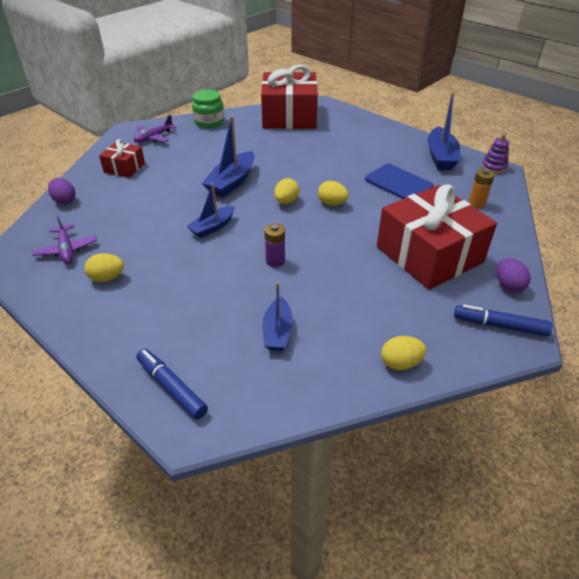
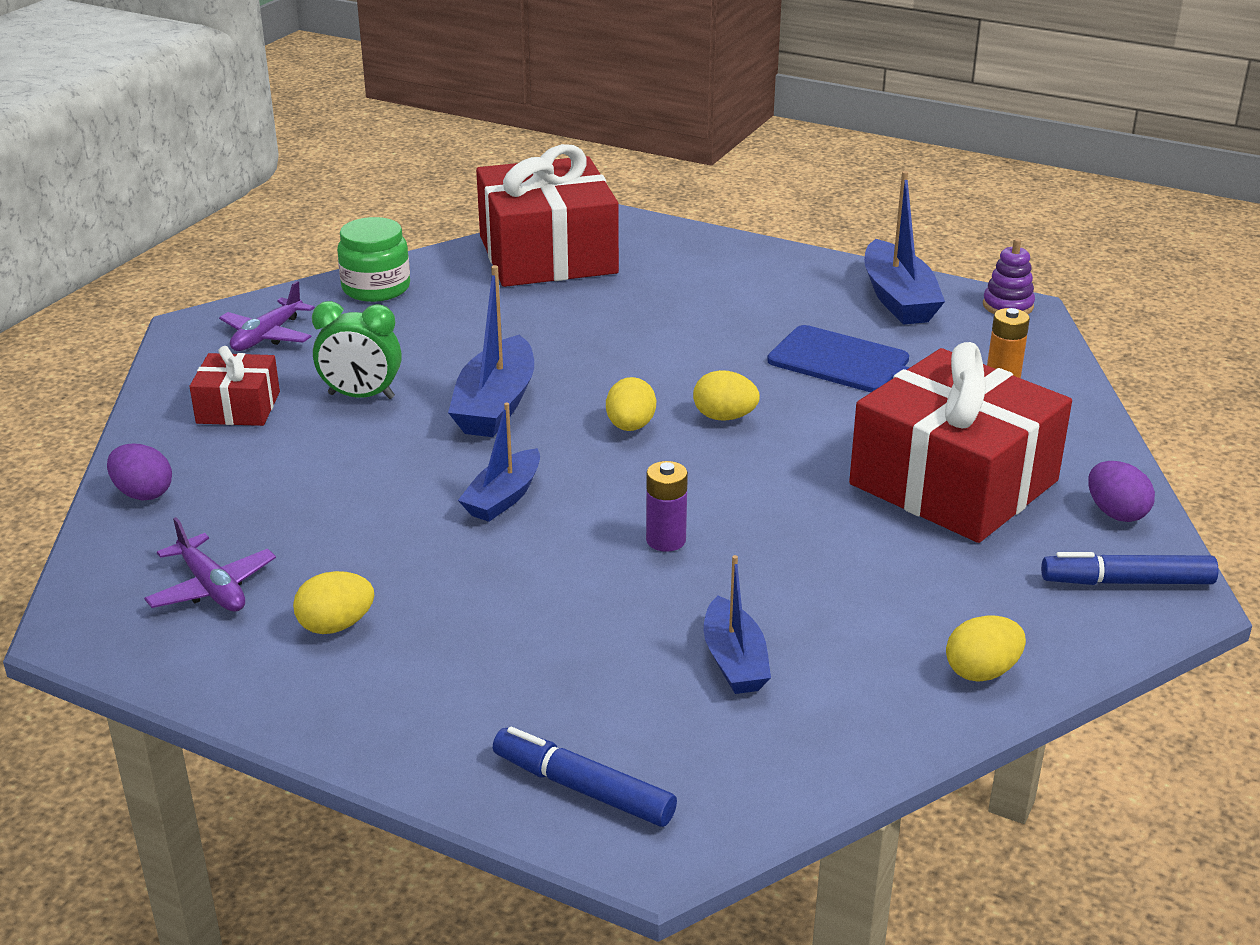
camera: 15 degrees left, 10 degrees down
(177, 170) = (361, 396): none -> green clock

